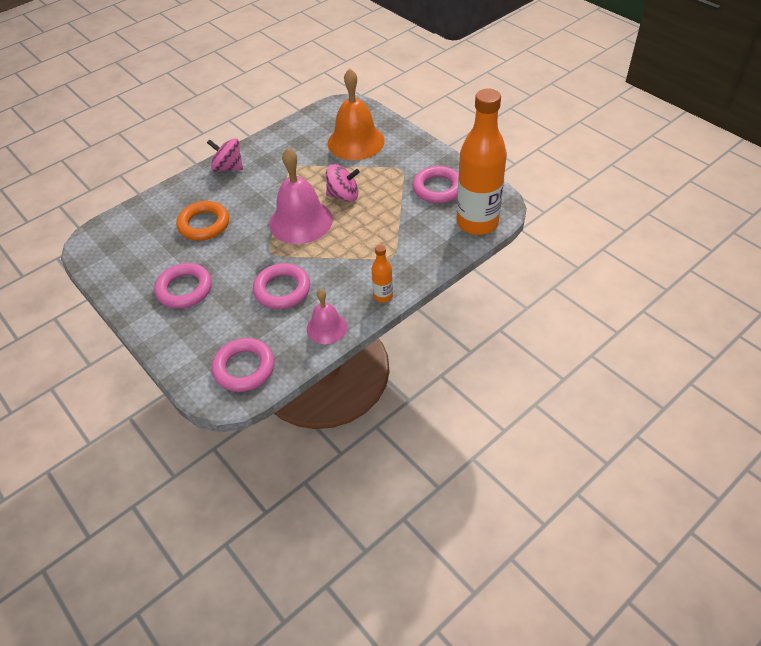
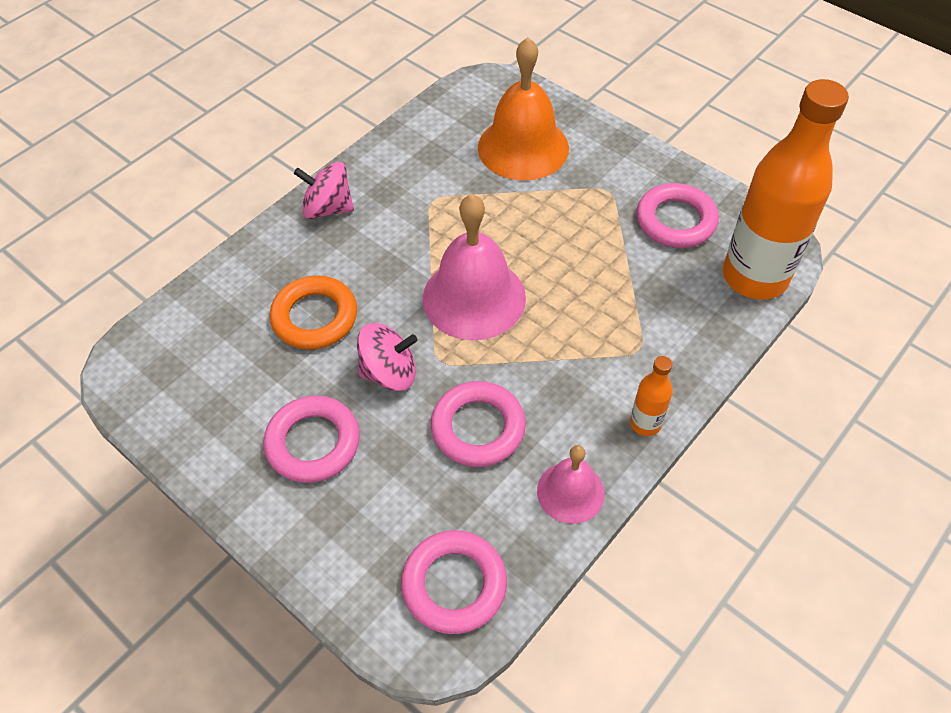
camera: 10 degrees left, 5 degrees up
(343, 195) = (530, 245): pink spinning top -> pink spinning top (389, 373)

